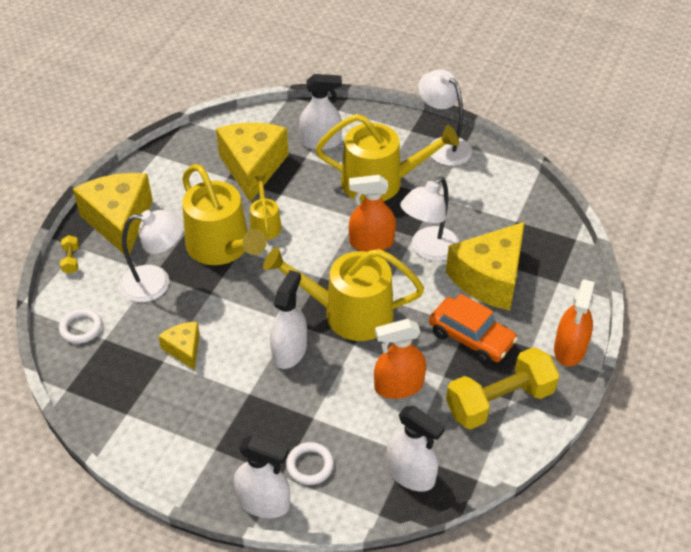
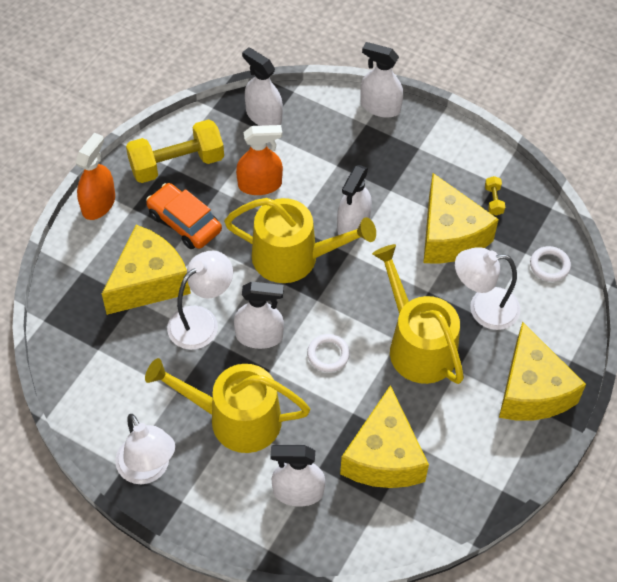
camera: 175 degrees left, 10 degrees up
(71, 260) = (575, 344): yellow dumbbell -> yellow dumbbell (493, 200)
(184, 349) = (450, 235): yellow cheese -> yellow cheese, size x2.00
(265, 225) = (371, 370): yellow watering can -> none
(310, 465) = (342, 129): white ring -> white ring (328, 355)
(371, 242) = (259, 336): orange spray bottle -> white spray bottle

